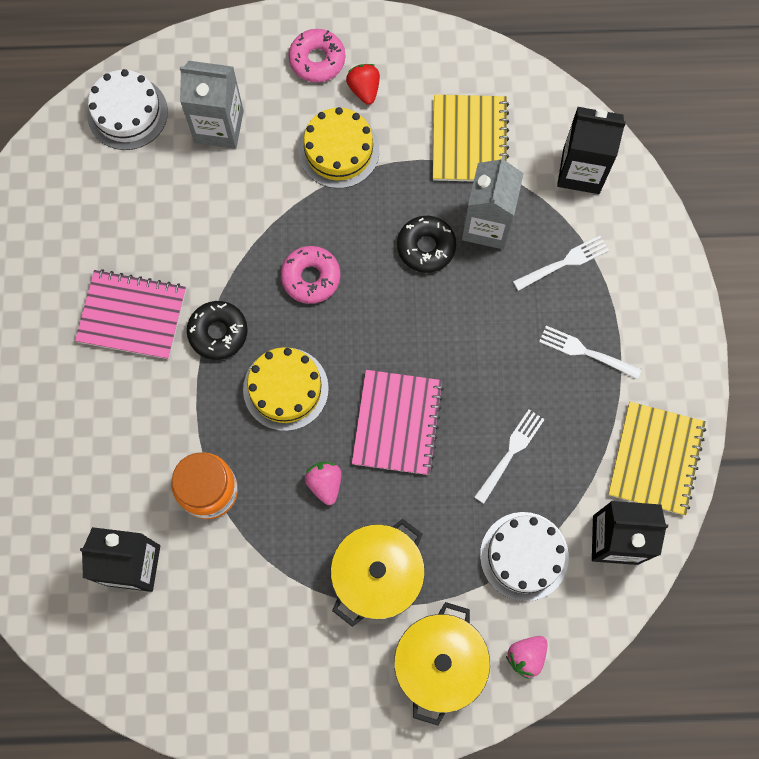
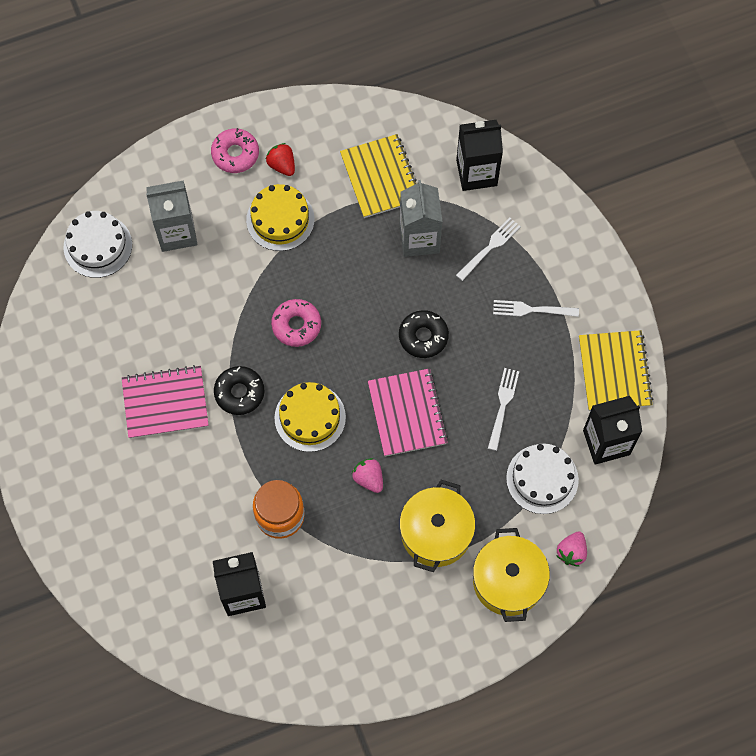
camera: 20 degrees left, 5 degrees down
(426, 247) = (378, 271): black donut -> black donut (423, 336)

